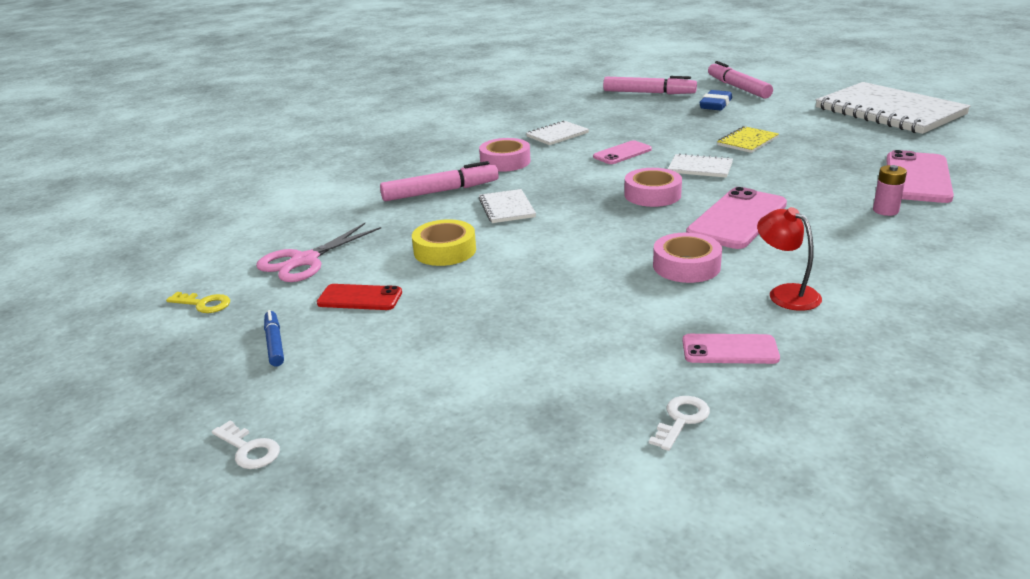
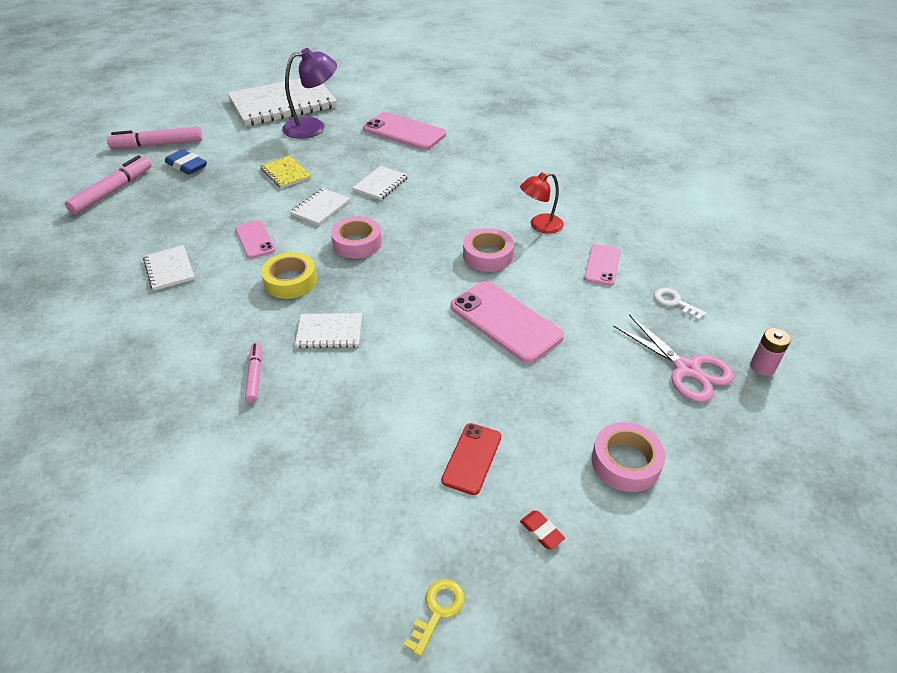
camera: 80 degrees left, 15 degrees up
(249, 449) = (706, 544): white key -> none
(274, 343) = (541, 531): blue marker -> red eraser
(304, 261) = (369, 507): pink scissors -> pink scissors (687, 369)
(440, 191) = (255, 375): pink marker -> pink marker, size x0.55
(445, 251) = (400, 386): yellow tape -> yellow tape (290, 281)
(505, 162) = (211, 316): pink tape -> pink tape (625, 462)
(737, 219) = (425, 215): pink phone -> pink phone (505, 321)
(777, 186) = (381, 184): none -> white notebook
(859, 133) = (313, 127): none -> purple lamp
(885, 210) = (445, 158): pink battery -> pink battery (762, 367)

